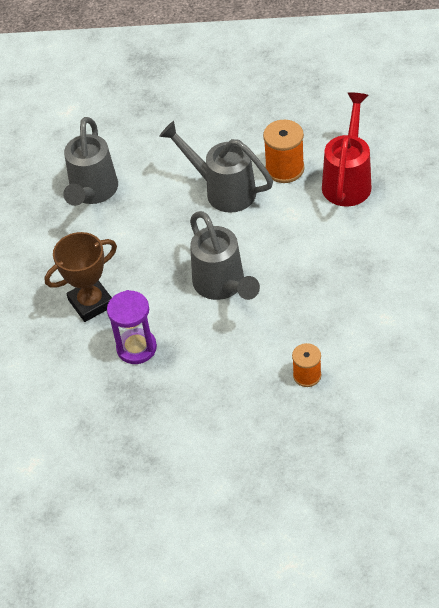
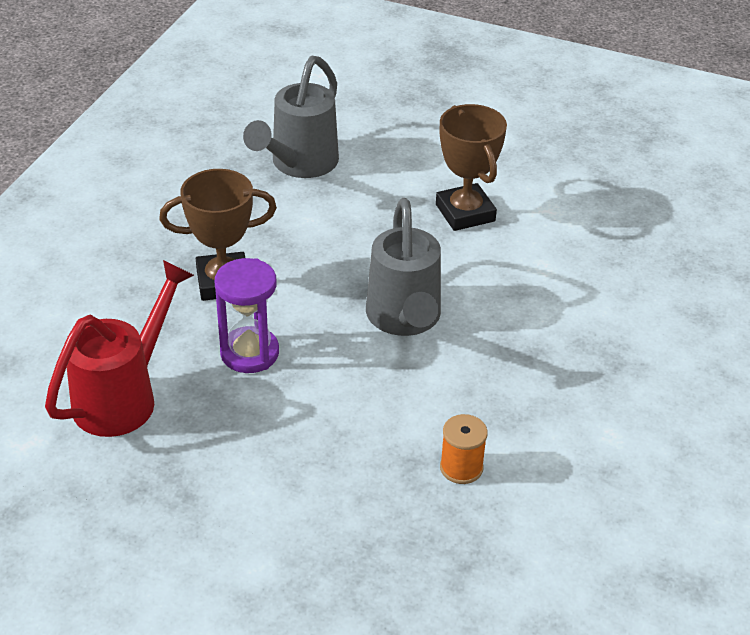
camera: 15 degrees right, 10 degrees down
(222, 190) = (465, 213): grey watering can -> brown trophy
(284, 169) = (560, 215): orange spool -> none
(348, 180) = (640, 253): red watering can -> red watering can (125, 396)

